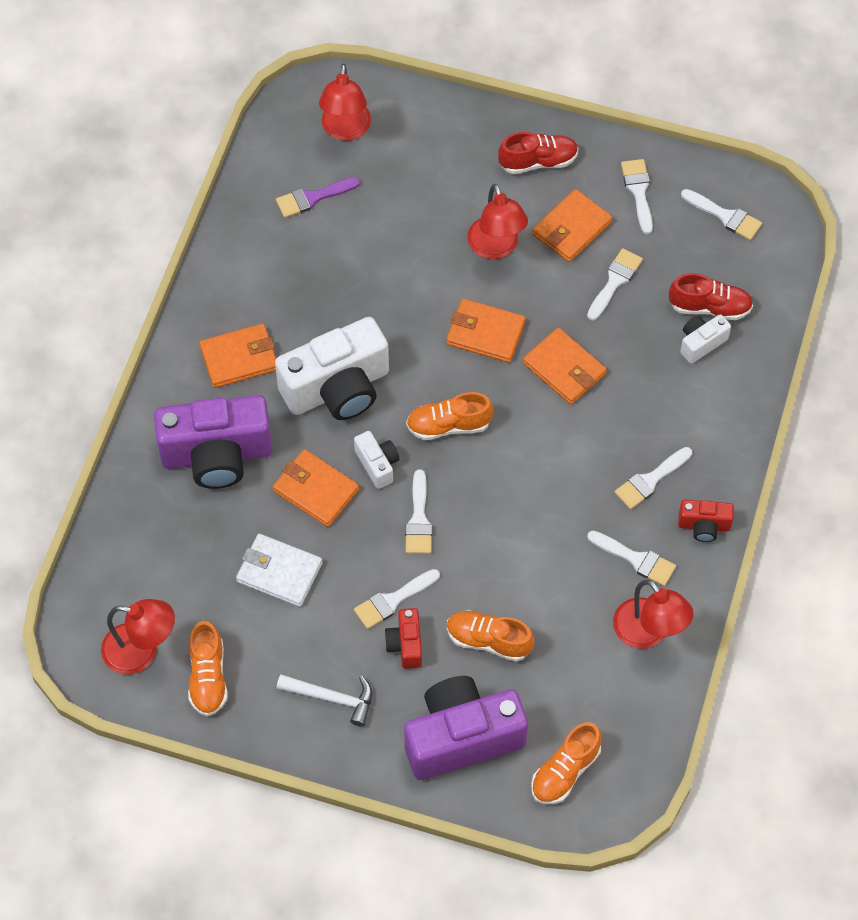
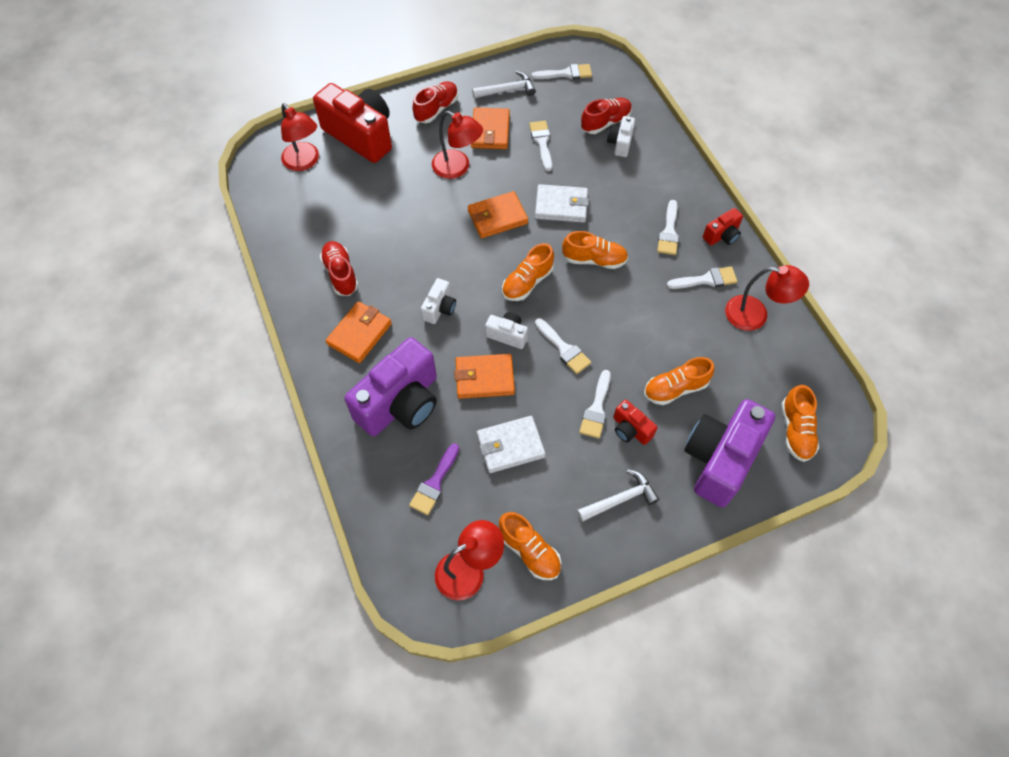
camera: 40 degrees left, 0 degrees up
(275, 282) = (341, 274): none -> red shoe
(312, 198) = (319, 211): purple brush -> purple brush (434, 483)
(337, 388) = (439, 308): white camera -> white camera, size x0.46
(429, 138) = (361, 135): none -> red camera
(540, 452) = (594, 259): none -> orange shoe
(564, 368) = (561, 206): orange wallet -> white wallet
(638, 191) = (507, 90): white brush -> white hammer

